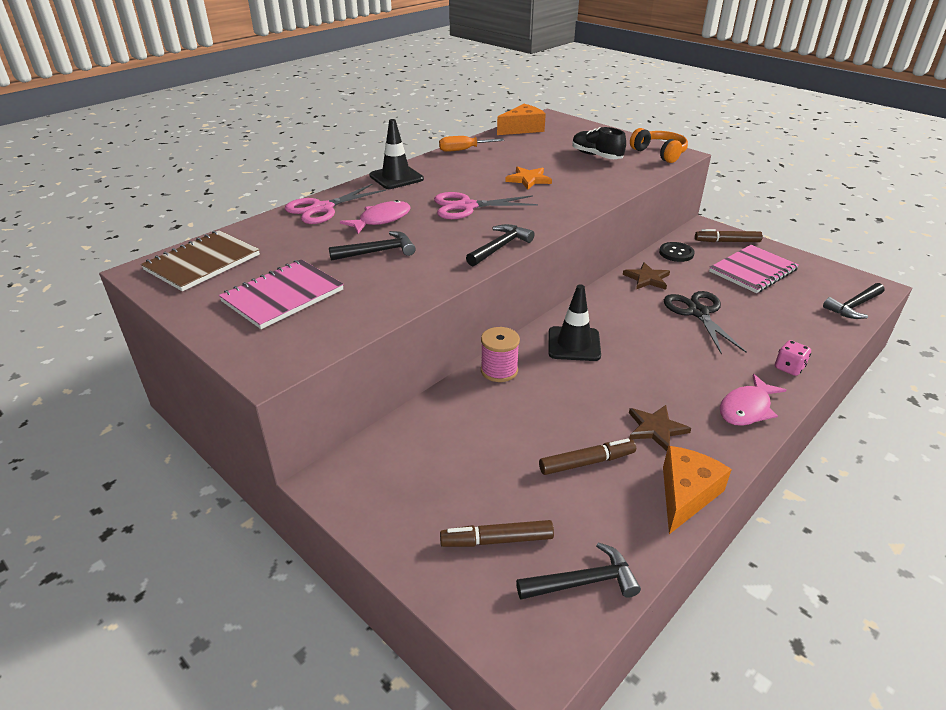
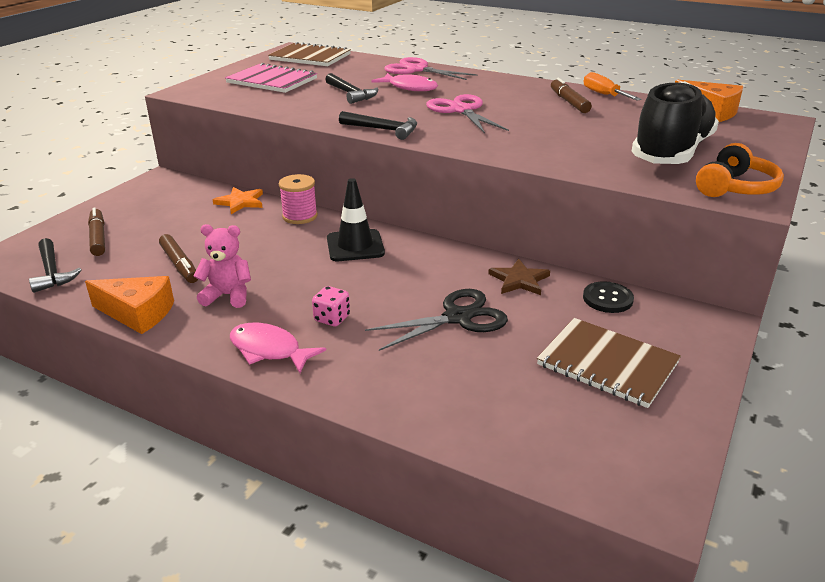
camera: 75 degrees right, 5 degrees down
(396, 177) = (503, 81): black traffic cone -> none
(528, 179) = (554, 127): orange star -> orange star (240, 202)
(596, 156) = (671, 152): black shoe -> black shoe, size x1.76
(656, 428) = (228, 295): brown star -> pink teddy bear
(727, 241) = (686, 342): brown marker -> brown marker (569, 102)
(753, 271) = (607, 364): pink notebook -> brown notebook
(789, 368) = (359, 385): pink dice -> pink dice (332, 318)
(853, 306) = (562, 465): black hammer -> none

